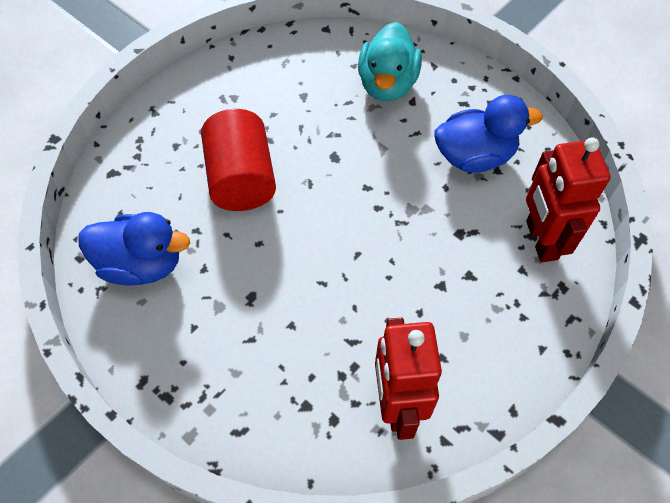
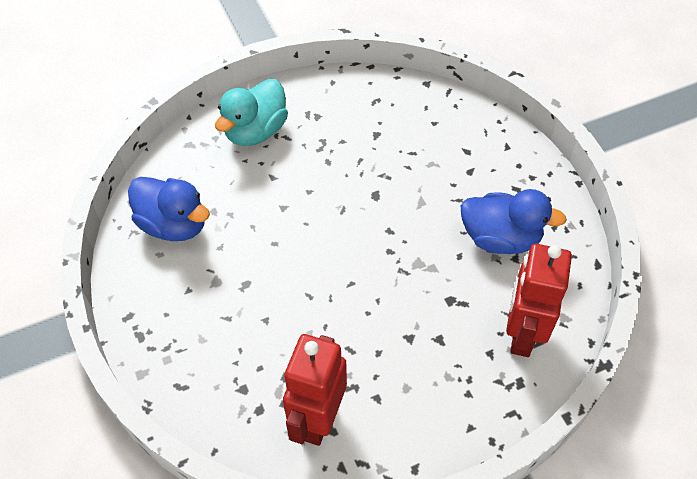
camera: 25 degrees right, 5 degrees down
(241, 178) = (288, 185): red cylinder -> none
(387, 84) = (455, 149): turquoise duck -> turquoise duck (256, 131)

